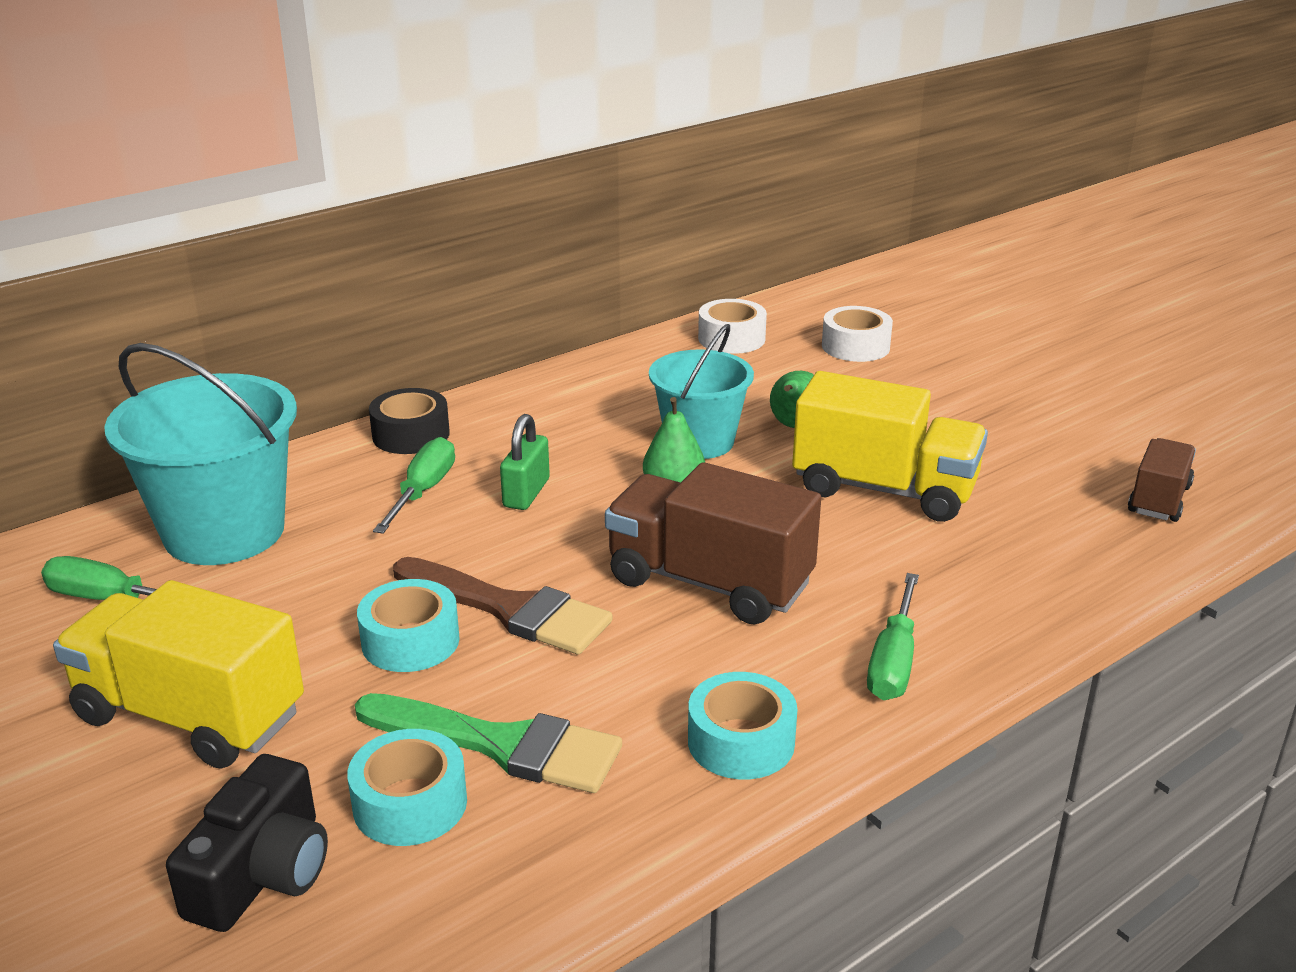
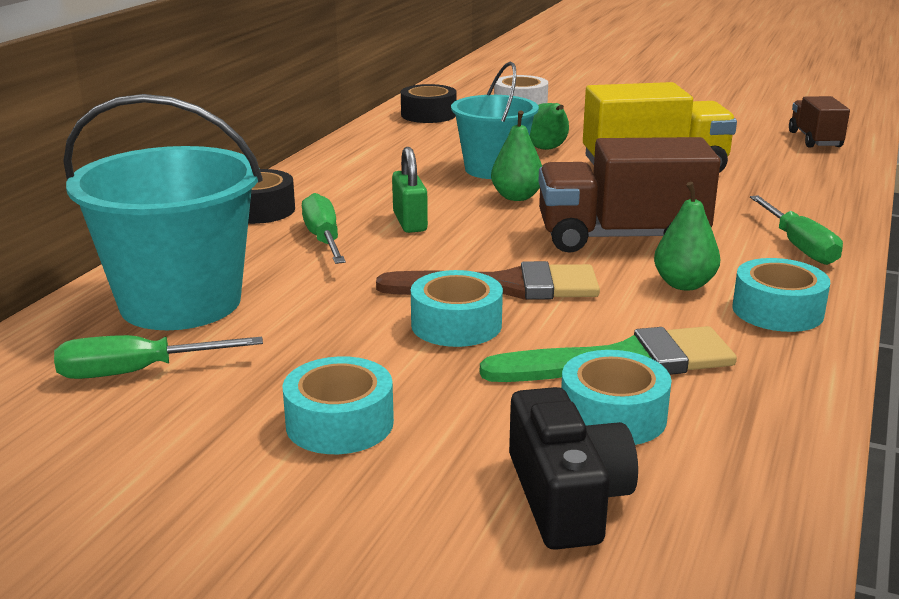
camera: 30 degrees left, 5 degrees down
(190, 716) = (339, 423): yellow truck -> turquoise tape
(690, 670) = (684, 284): none -> green pear
(731, 339) = (428, 115): white tape -> black tape

